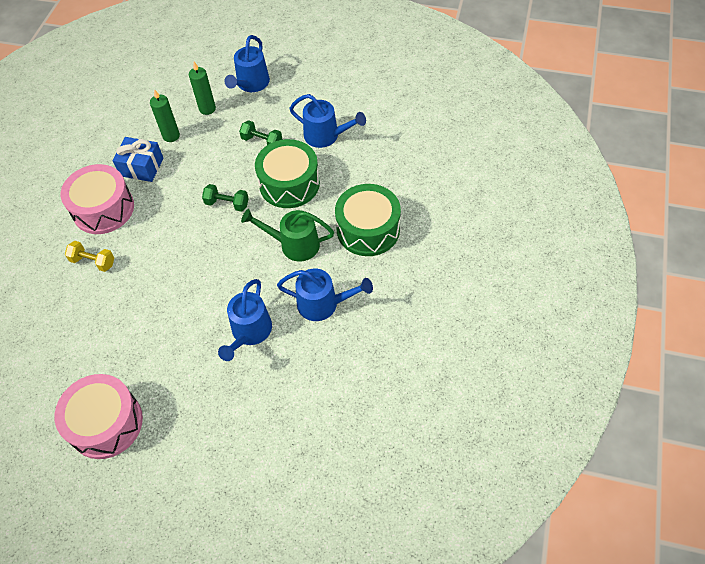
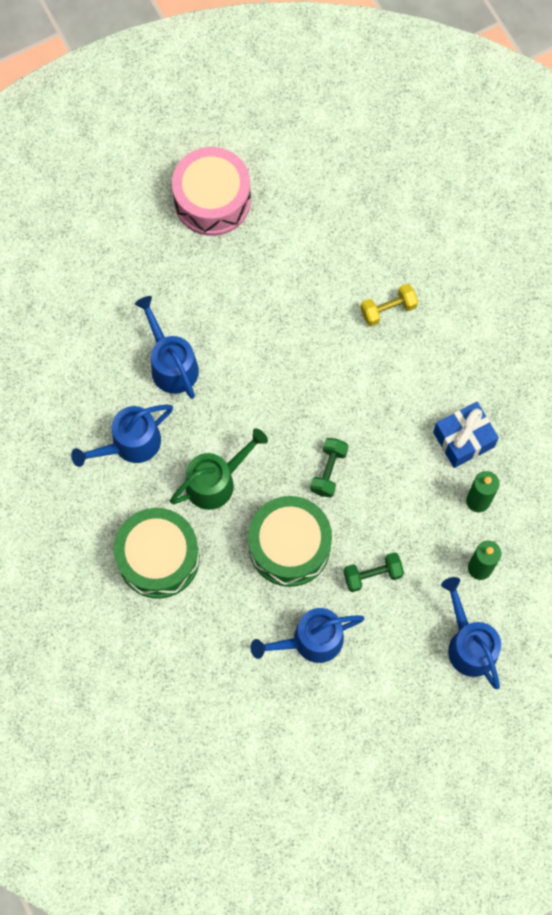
camera: 135 degrees right, 15 degrees up
(103, 209) = (445, 365): pink drum -> none
(227, 204) = (328, 471): green dumbbell -> green dumbbell turned 45 degrees counterclockwise

